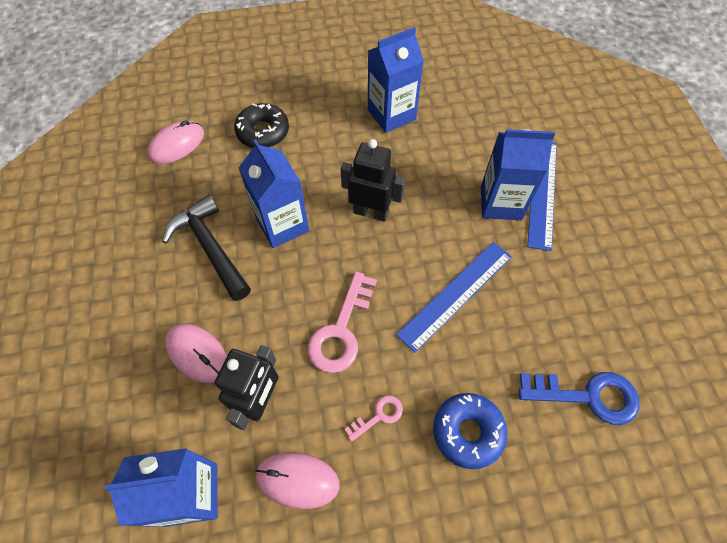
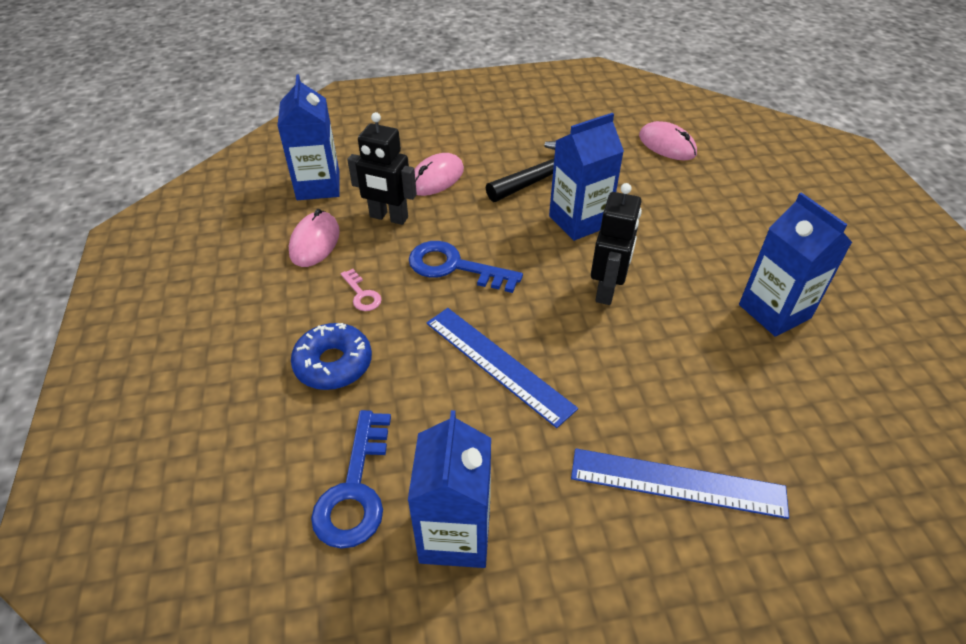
camera: 90 degrees right, 15 degrees down
(263, 132) = (704, 201): black donut -> none
(341, 330) = (454, 267): pink key -> blue key
(501, 203) = (647, 425): blue carton -> blue carton (455, 534)

